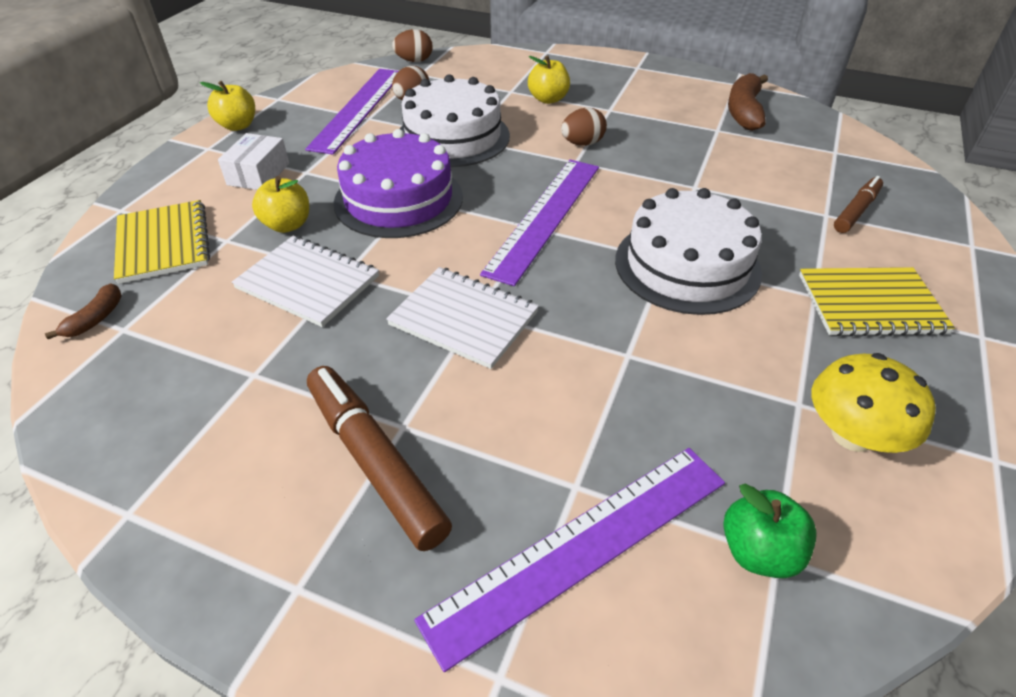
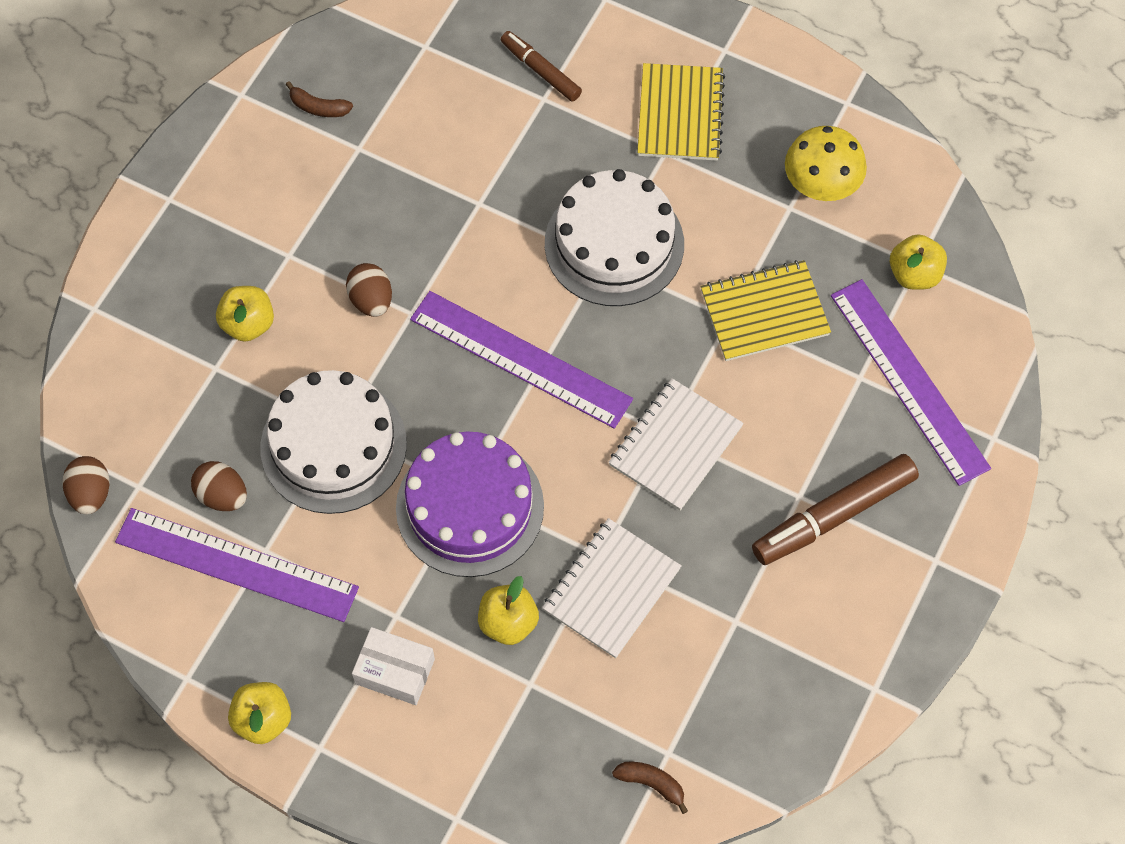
camera: 85 degrees left, 20 degrees up
(163, 243) = (530, 750): yellow notebook -> yellow notebook (764, 312)
(744, 111) = (318, 107): brown banana -> brown banana, size x0.54
(758, 551) = (914, 274): green apple -> yellow apple

